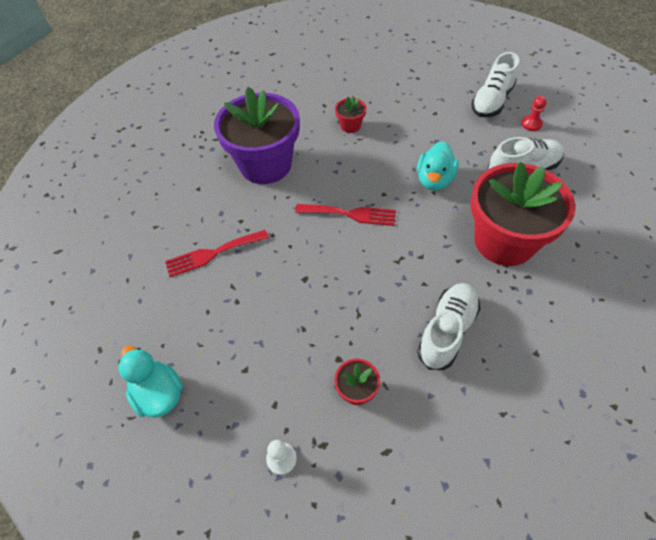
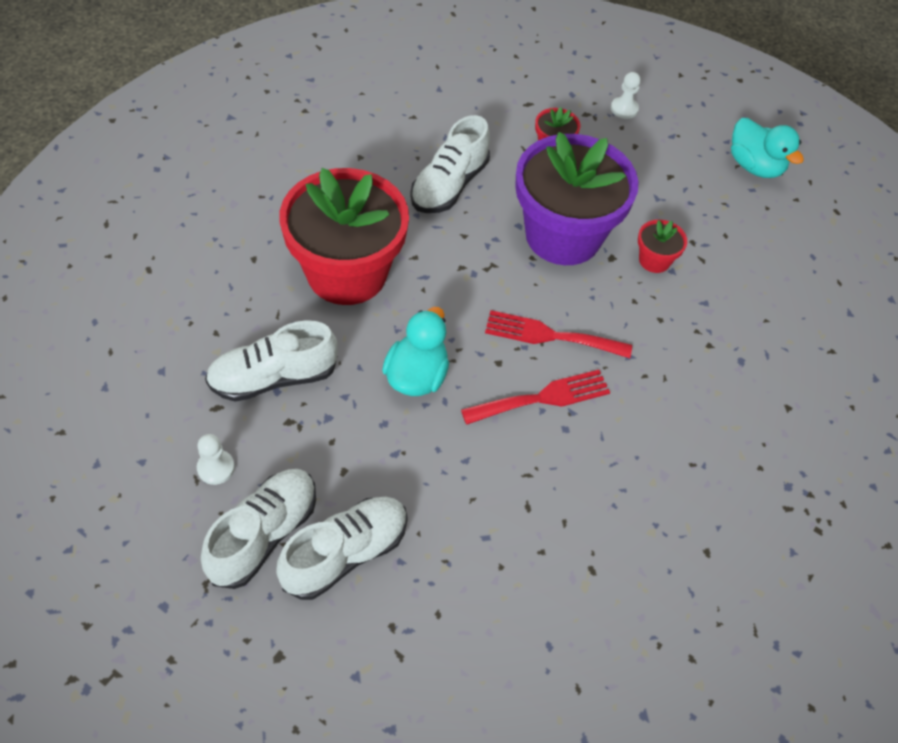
camera: 175 degrees right, 0 degrees up
(212, 254) = (737, 302): red fork -> red fork (542, 398)
(265, 165) = (687, 439): purple flower pot -> purple flower pot (563, 235)
(350, 126) = (542, 507): red flower pot -> red flower pot (654, 260)
(448, 98) = (345, 554): none -> white shoe
(531, 124) = (216, 468): red pawn -> white pawn

